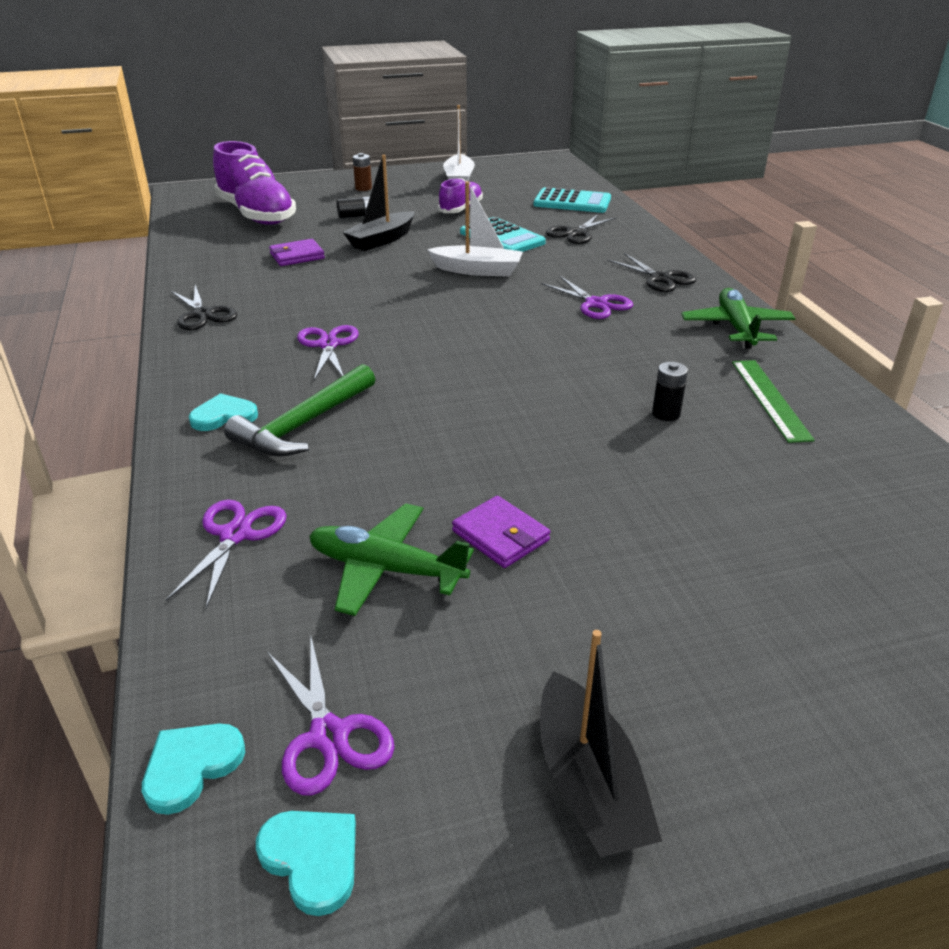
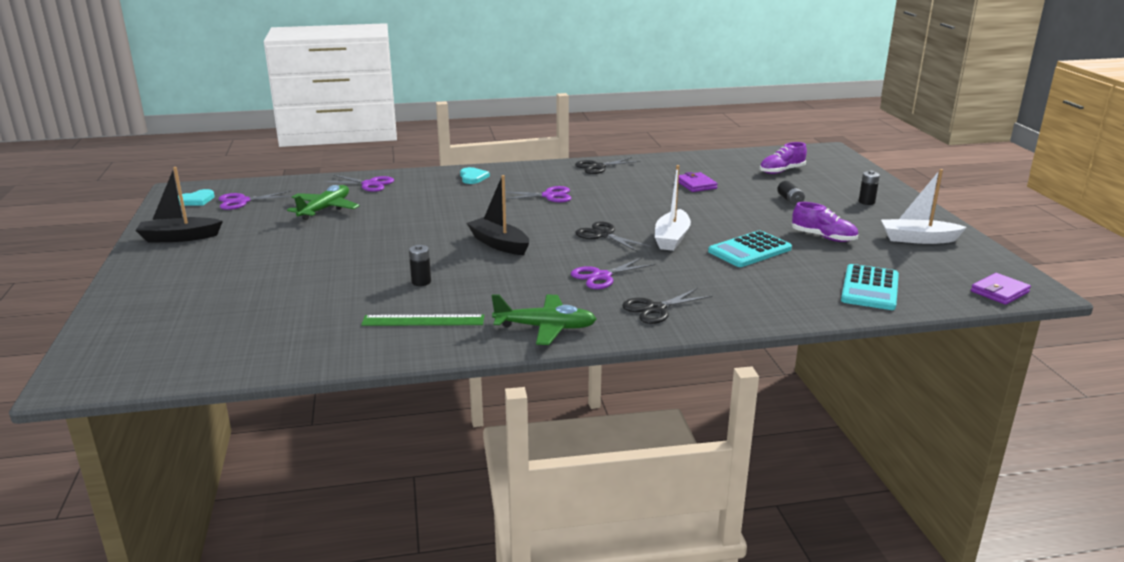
camera: 95 degrees right, 10 degrees down
(191, 766) = (248, 185): turquoise heart -> none
(257, 214) = (781, 171): purple shoe -> purple shoe, size x0.54
(303, 425) = (456, 192): green hammer -> none
(363, 188) = (866, 202): brown battery -> black battery
(381, 240) = (734, 208): black boat -> black boat (499, 244)
(500, 536) = (331, 231): purple wallet -> purple wallet (999, 292)
(575, 233) = (771, 282): black scissors -> black scissors (603, 235)

